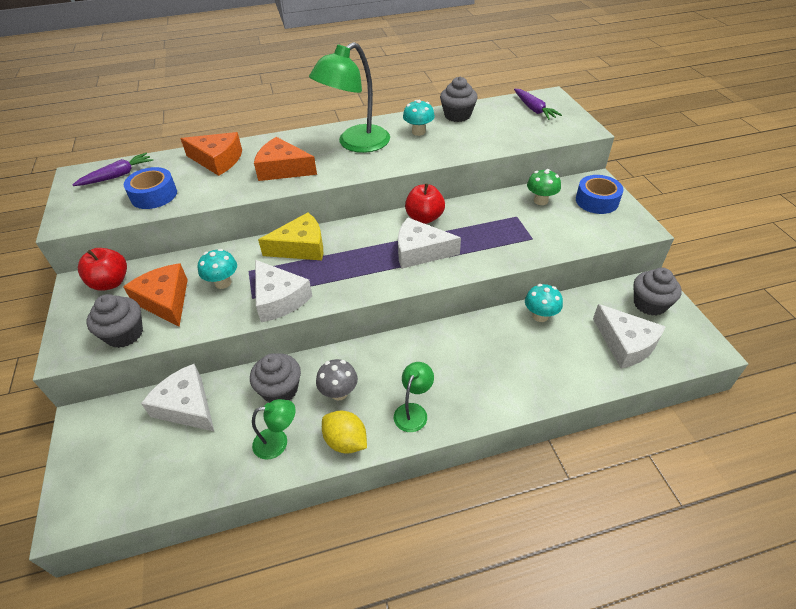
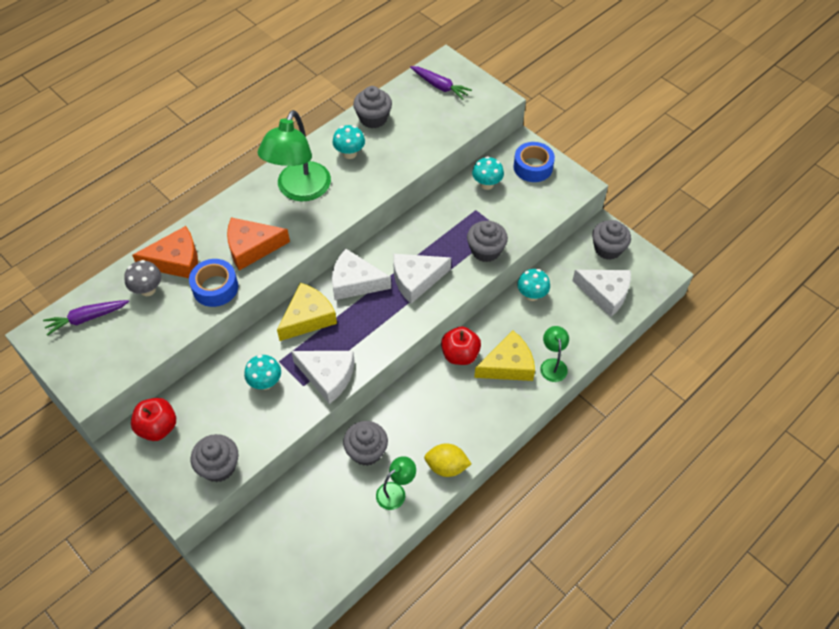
camera: 30 degrees left, 10 degrees up
(118, 175) = (86, 318): purple carrot -> purple carrot turned 135 degrees counterclockwise
(154, 195) = (149, 326): blue tape -> blue tape (215, 288)
(165, 300) = (227, 421): orange cheese -> none
(187, 406) = (299, 500): white cheese -> white cheese (355, 282)
(339, 392) = (415, 432): grey mushroom -> grey mushroom (148, 289)
(413, 411) = (481, 420): green lamp -> green lamp (553, 365)
(424, 218) = (397, 242): red apple -> red apple (460, 355)
(475, 370) = (508, 365): none -> yellow cheese
(505, 250) = (485, 250): none -> grey cupcake
(540, 200) = (487, 184): green mushroom -> turquoise mushroom

